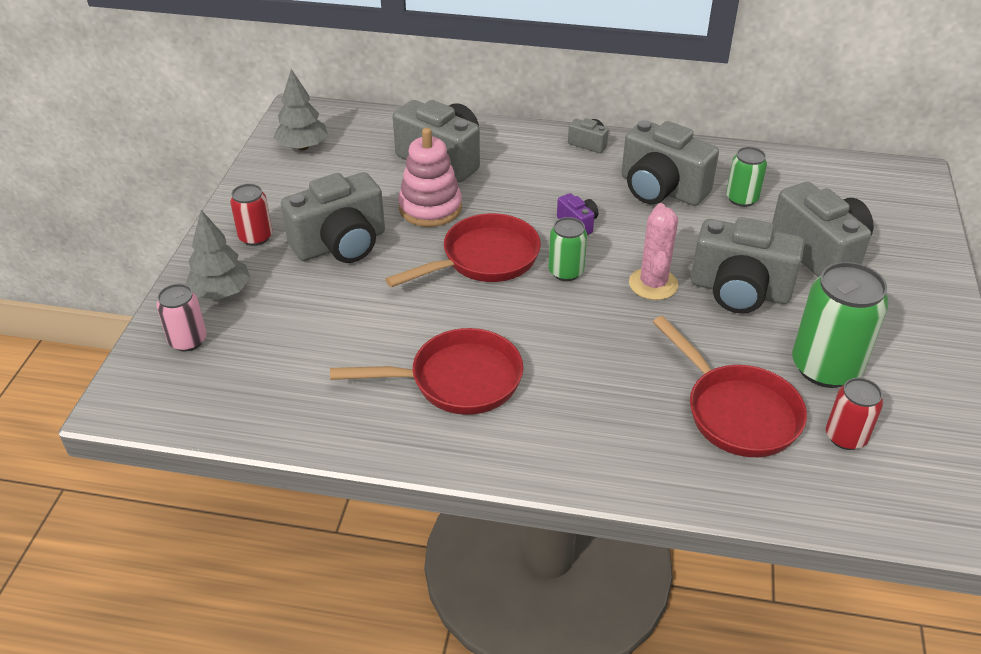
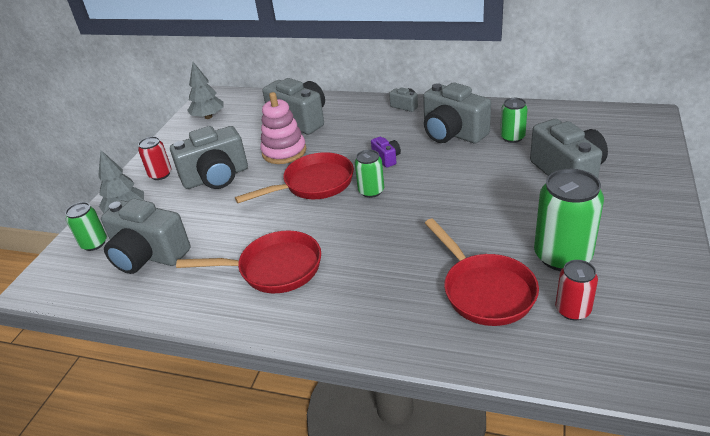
camera: 10 degrees right, 5 degrees down
(188, 340) = (94, 243): pink can -> green can
(653, 284) = (435, 198): pink cactus -> none
(739, 291) = (500, 201): grey camera -> grey camera (148, 255)

